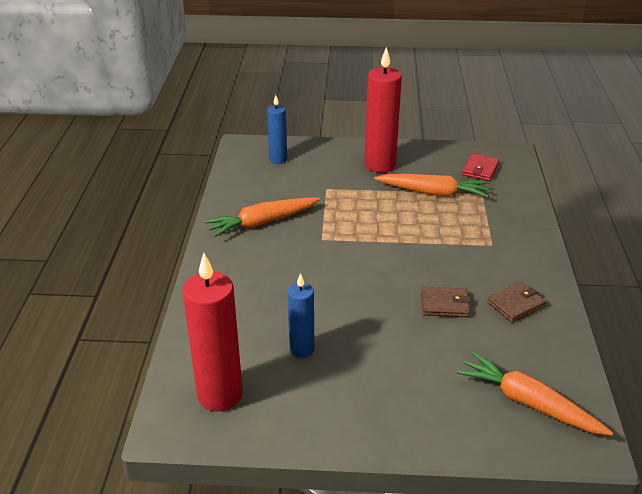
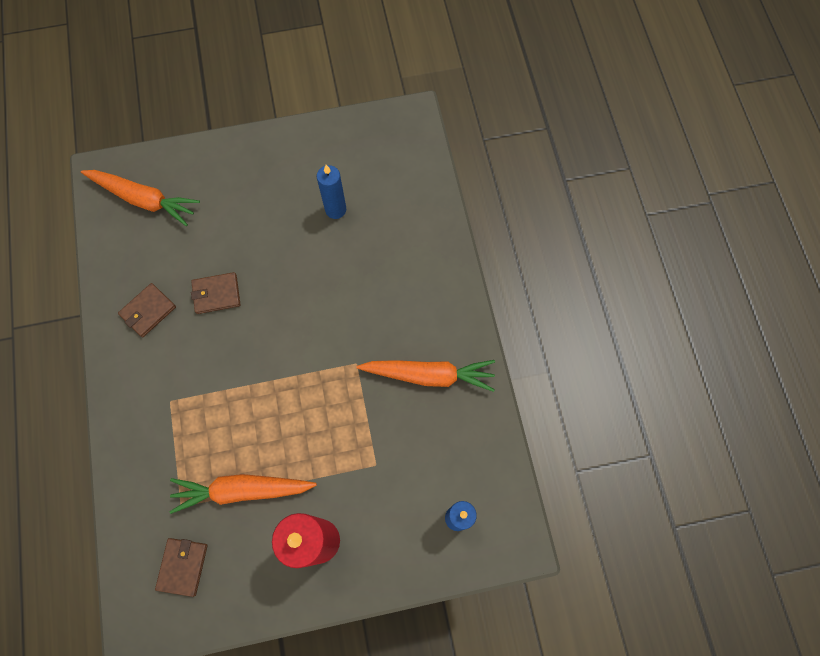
camera: 165 degrees right, 35 degrees up
(220, 395) = (386, 151): red candle -> none
(262, 223) = (429, 375): orange carrot -> orange carrot turned 45 degrees clockwise
(480, 169) = (183, 566): red wallet -> brown wallet

